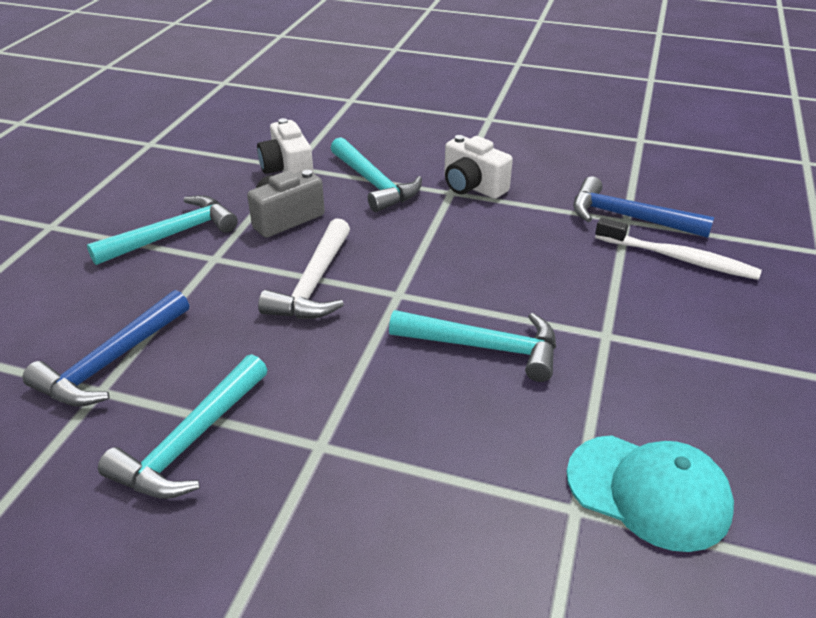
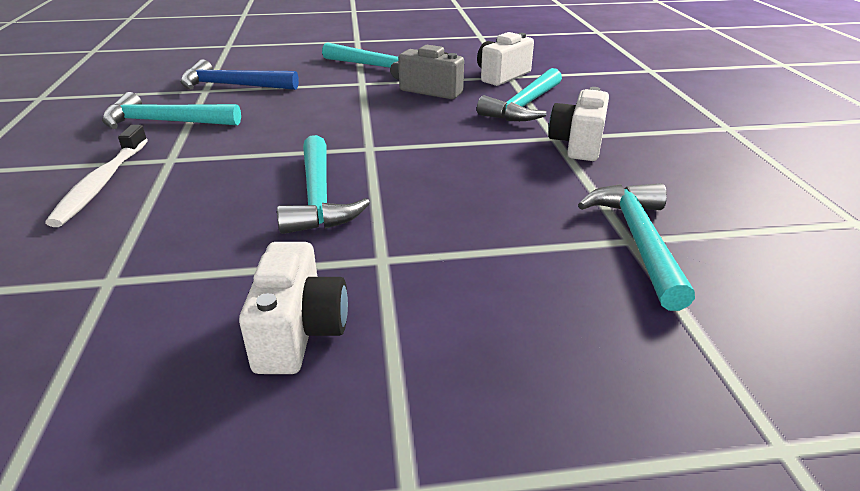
camera: 65 degrees right, 5 degrees down
(314, 284) = (357, 117): white hammer -> none
(628, 217) = (638, 241): blue hammer -> turquoise hammer
(648, 491) = (135, 321): turquoise cap -> none
(678, 258) = (587, 291): white toothbrush -> white toothbrush (102, 183)
(689, 397) = (299, 332): none -> white camera

